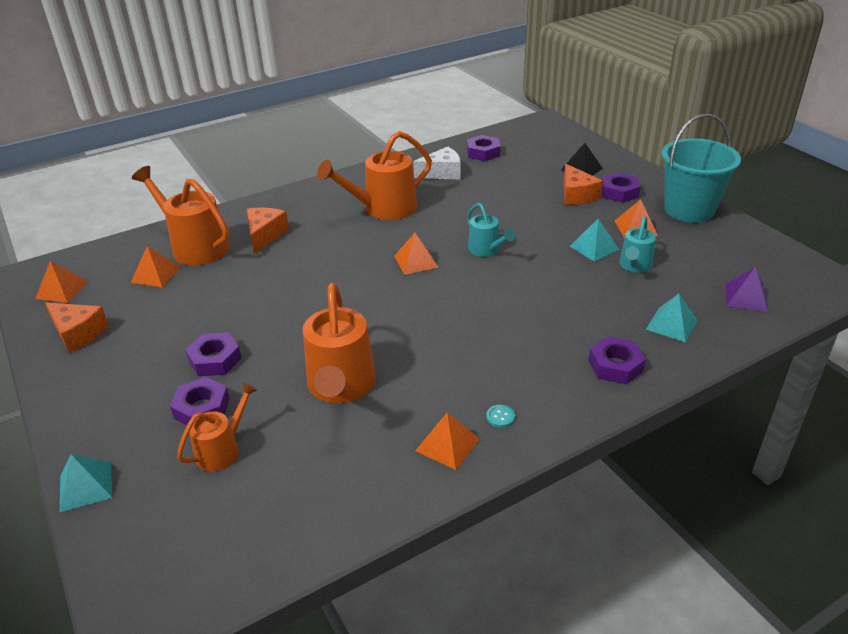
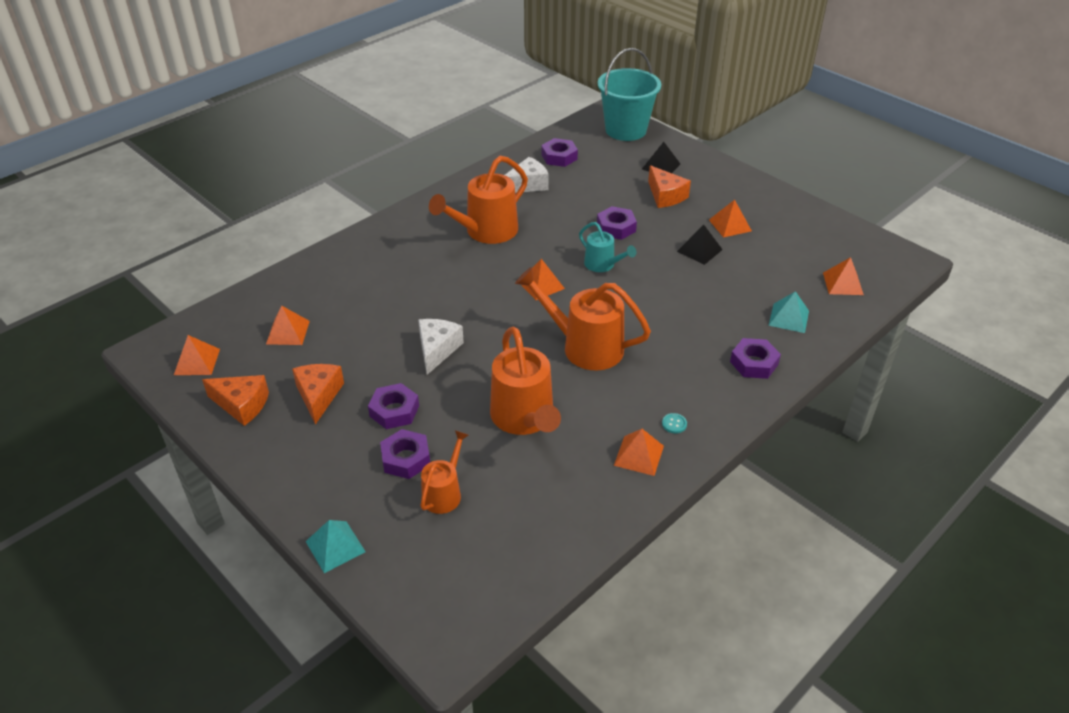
camera: 15 degrees left, 5 degrees up
(194, 246) = (312, 296): orange watering can -> orange watering can (584, 346)
(265, 235) = (379, 275): orange cheese -> orange cheese (318, 396)
(285, 308) = (437, 350): none -> white cheese
(594, 248) = (699, 250): turquoise pyramid -> black pyramid
(619, 192) = (704, 189): purple nut -> purple nut (616, 227)
(634, 266) = (740, 265): turquoise watering can -> none
(689, 210) = (771, 200): turquoise bucket -> turquoise bucket (625, 130)
(746, 297) = (843, 283): purple pyramid -> orange pyramid

